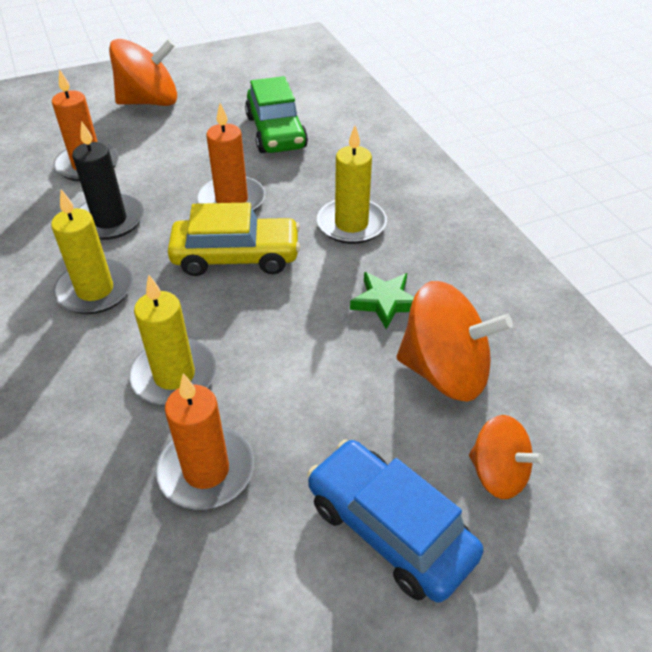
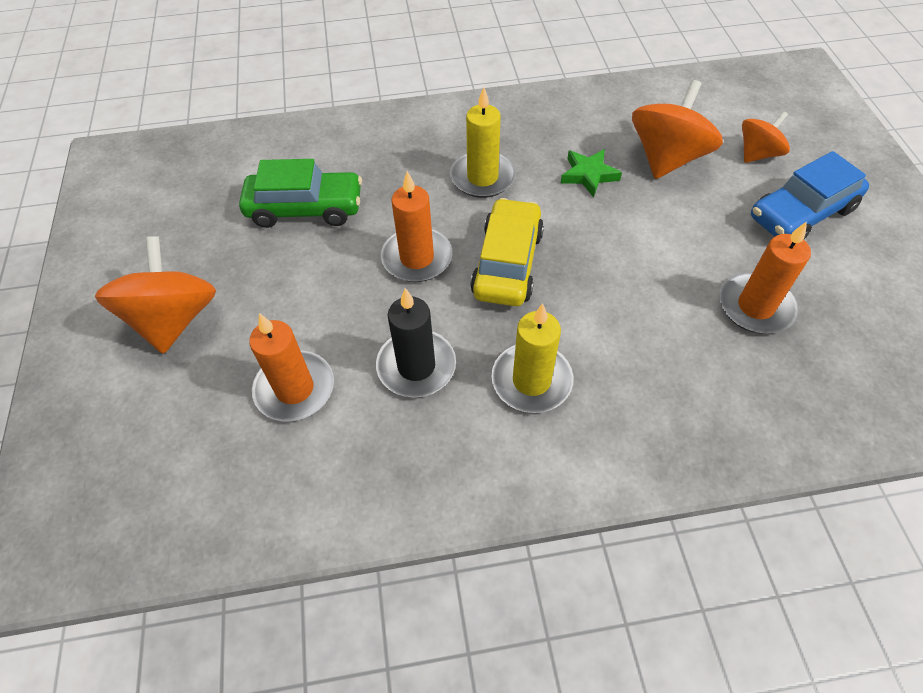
camera: 75 degrees left, 10 degrees up
(174, 375) = (656, 321): yellow candle -> none

